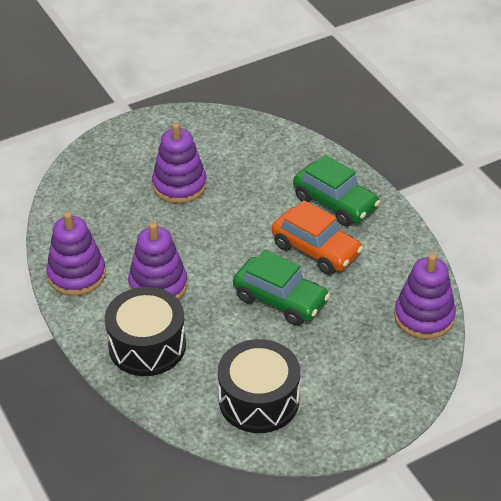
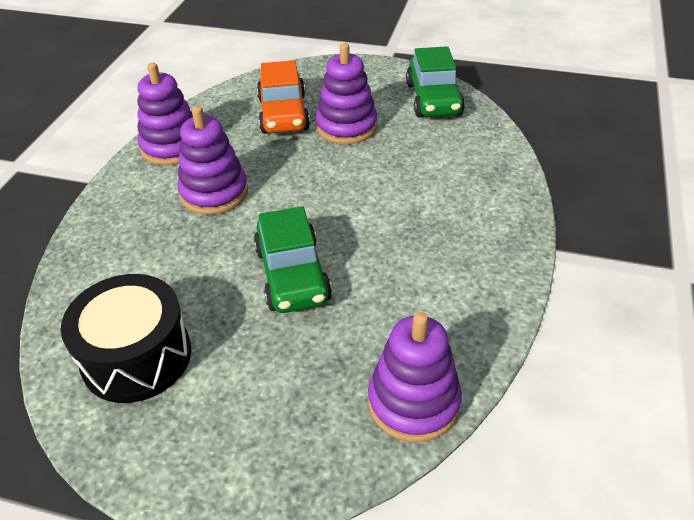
camera: 45 degrees right, 0 degrees up
(147, 346) = (132, 235): black drum -> none
(316, 250) = (390, 251): orange car -> orange car (283, 114)
(335, 203) = (468, 221): green car -> green car (433, 99)

